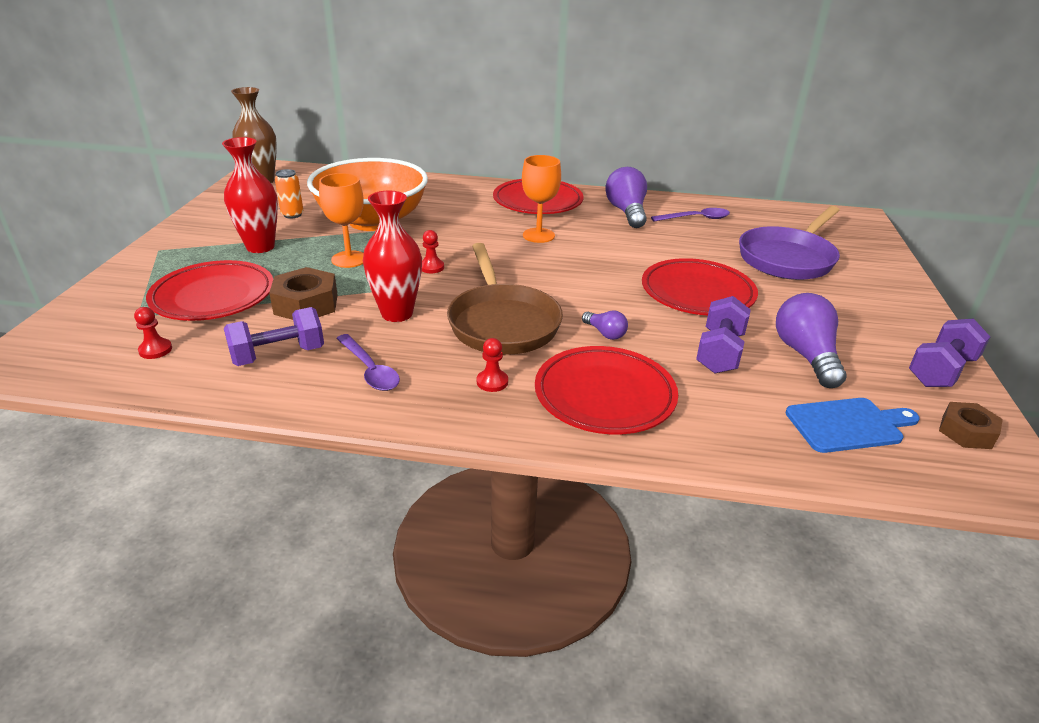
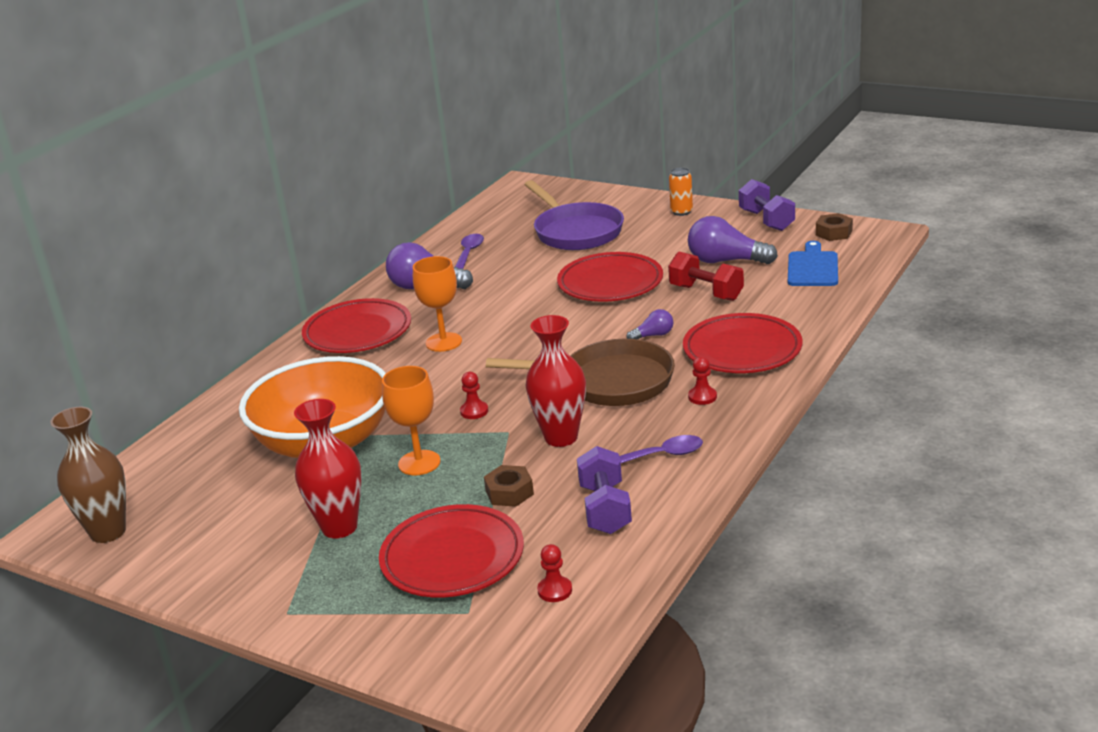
camera: 65 degrees left, 5 degrees down
(292, 214) = (256, 504): orange can -> orange can (681, 212)
(306, 304) = (509, 492): brown nut -> brown nut, size x0.65
(719, 352) = (706, 293): purple dumbbell -> red dumbbell

